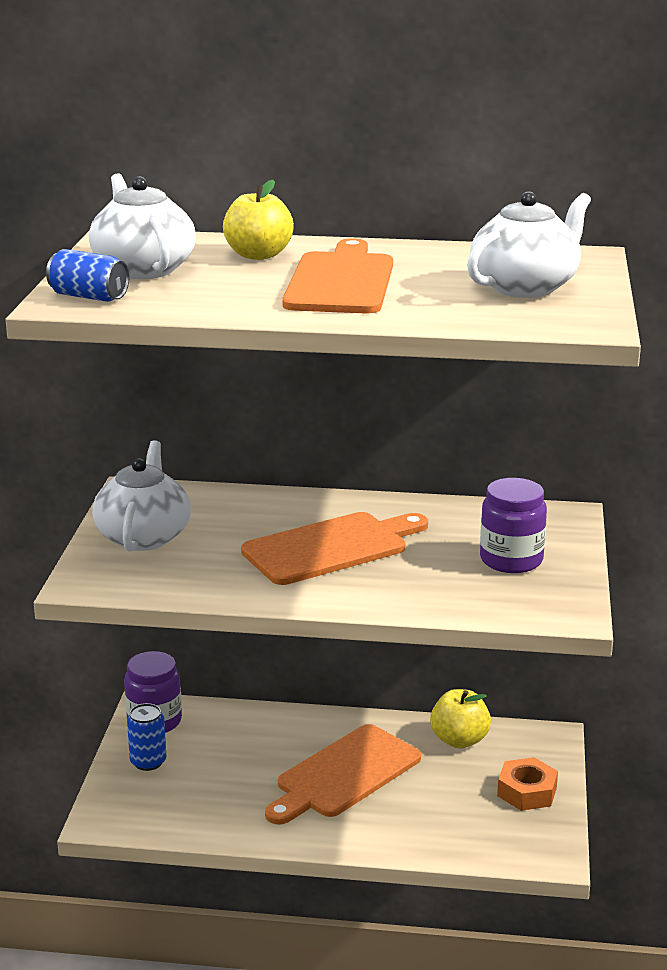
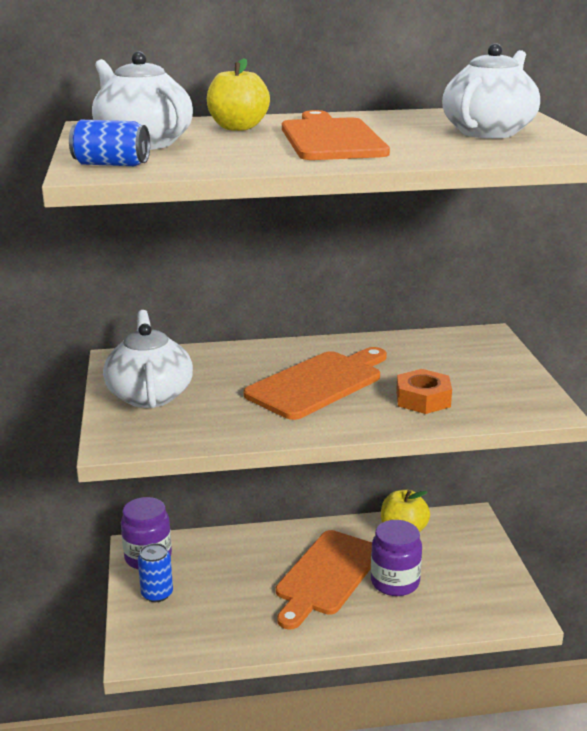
camera: 15 degrees left, 0 degrees up
(511, 560) = (470, 374): purple jar -> purple jar (395, 582)
(527, 792) = (476, 564): orange nut -> orange nut (423, 399)

